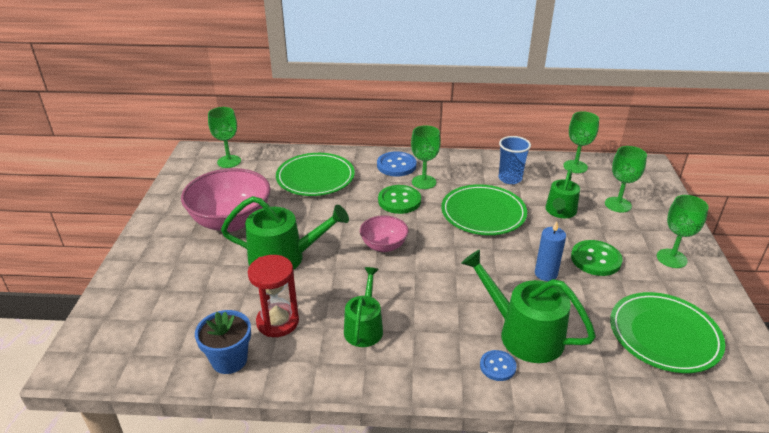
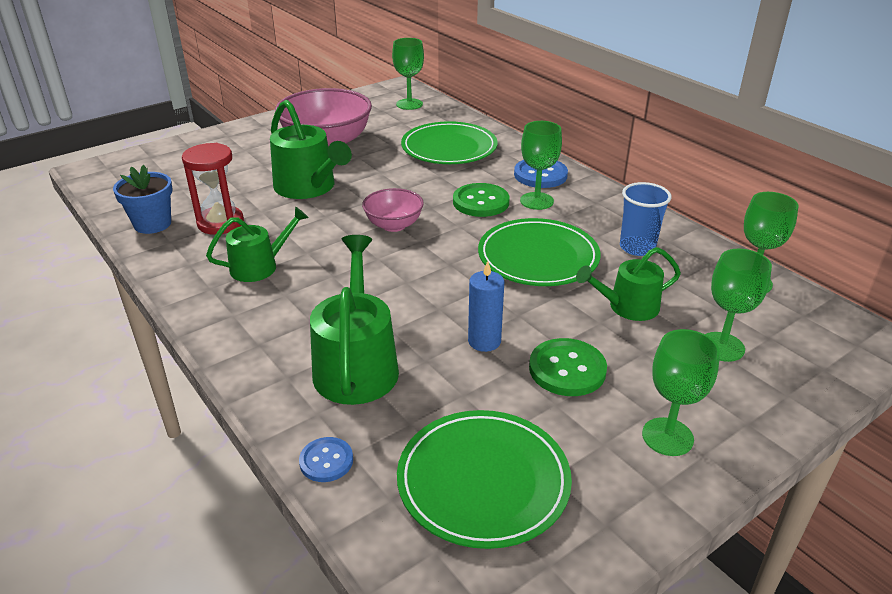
camera: 50 degrees right, 0 degrees up
(497, 366) = (284, 366): blue button -> blue button (326, 461)

